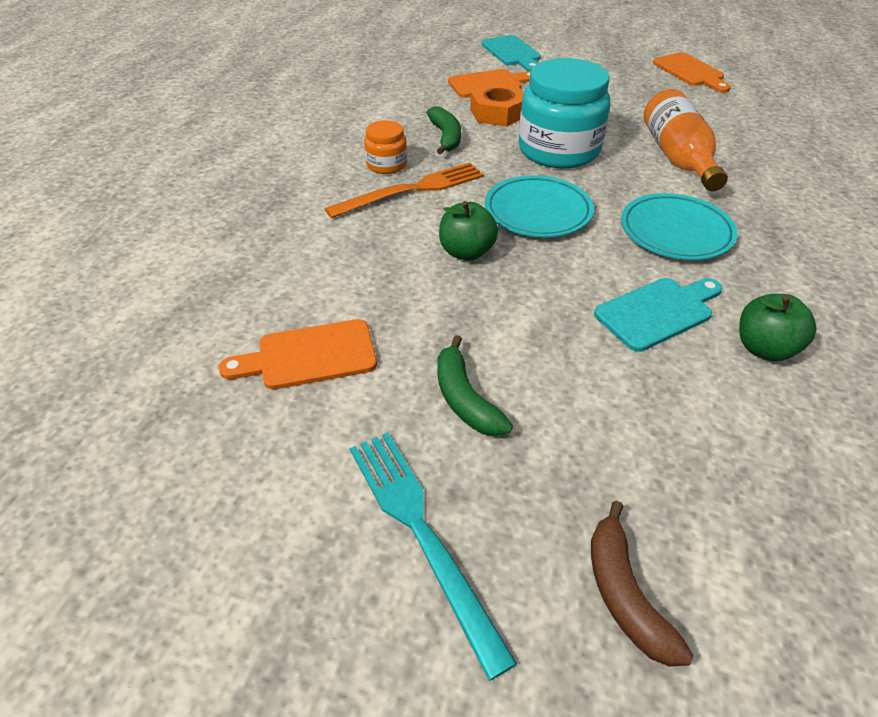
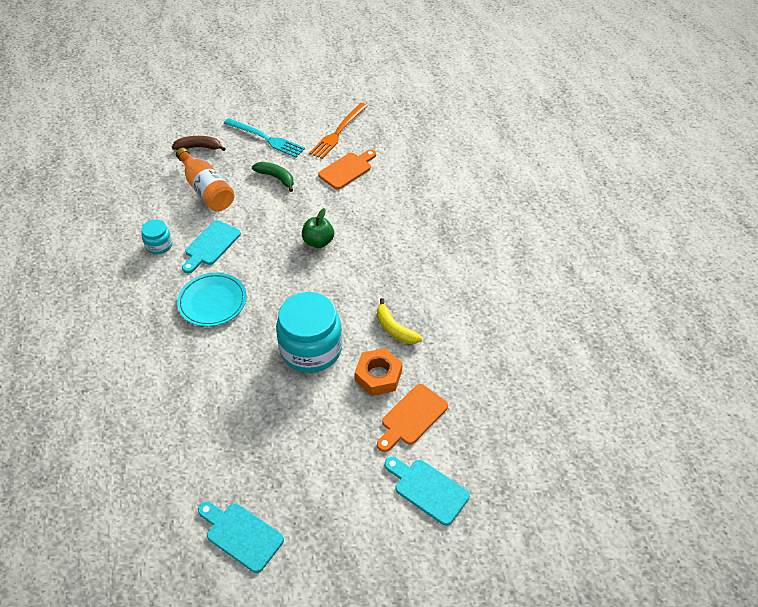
camera: 150 degrees right, 5 degrees up
(386, 164) = (410, 285): orange jar -> none
(412, 190) = (378, 271): orange fork -> orange fork (338, 132)
(446, 137) = (395, 329): green banana -> yellow banana
(537, 212) = (296, 285): turquoise plate -> none
(624, 594) = (199, 147): brown banana -> brown banana turned 45 degrees counterclockwise
(677, 158) = (225, 377): orange bottle -> orange bottle (207, 190)
(690, 72) = (241, 535): orange cutting board -> turquoise cutting board
(764, 348) = (159, 245): green apple -> turquoise jar

